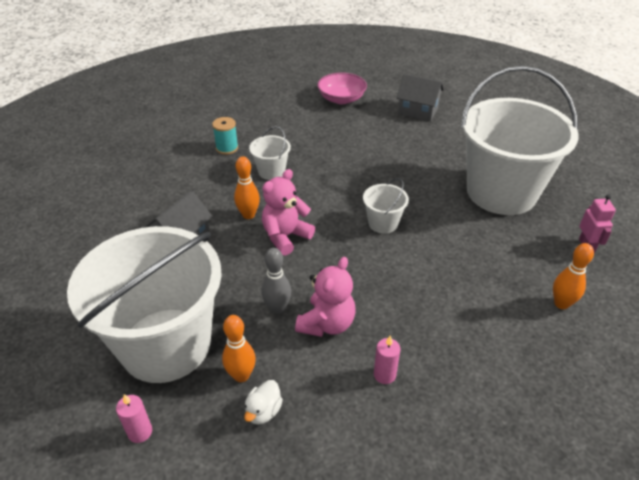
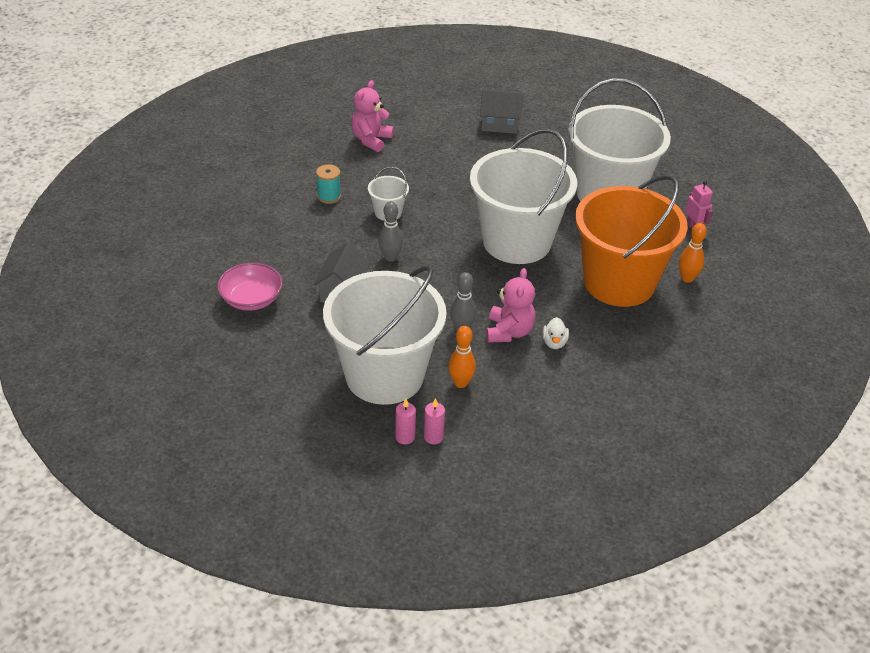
camera: 20 degrees left, 0 degrees up
(248, 215) = (390, 257): orange bowling pin -> grey bowling pin
(263, 411) = (492, 402): white duck -> white duck (554, 343)
(285, 236) = (436, 270): pink teddy bear -> pink teddy bear (371, 140)
(341, 99) = (416, 123): pink bowl -> pink bowl (251, 299)
(383, 223) = (516, 241): white bucket -> white bucket, size x2.46
(384, 375) = (572, 358): pink candle -> pink candle (433, 437)
(477, 291) = (619, 282): none -> orange bucket

